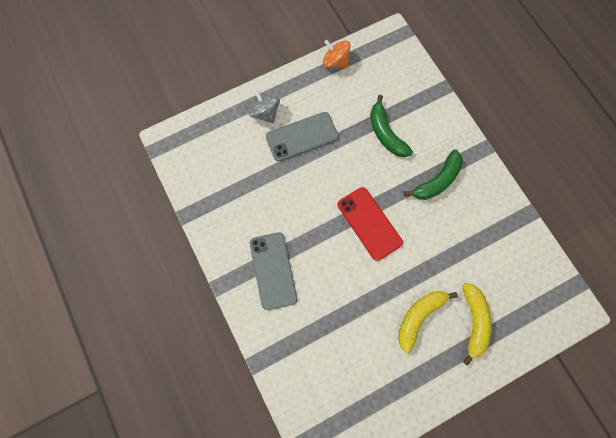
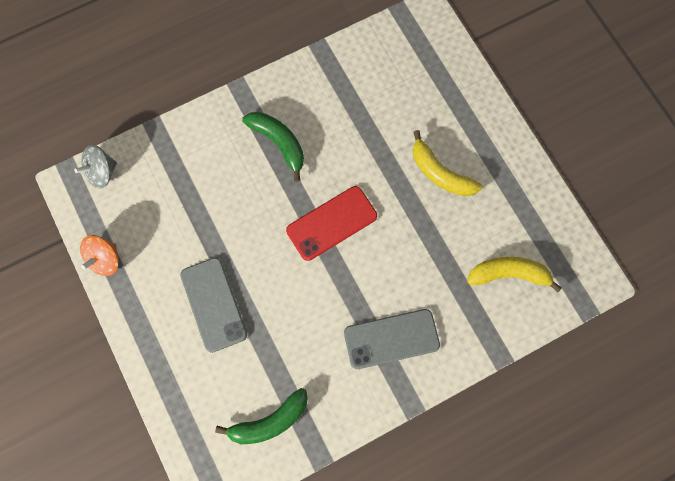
camera: 90 degrees left, 0 degrees up
(265, 113) = (176, 353): grey spinning top -> grey spinning top (101, 172)
(385, 133) = (214, 199): green banana -> green banana (270, 421)
(474, 321) = (443, 117): yellow banana -> yellow banana (509, 274)

